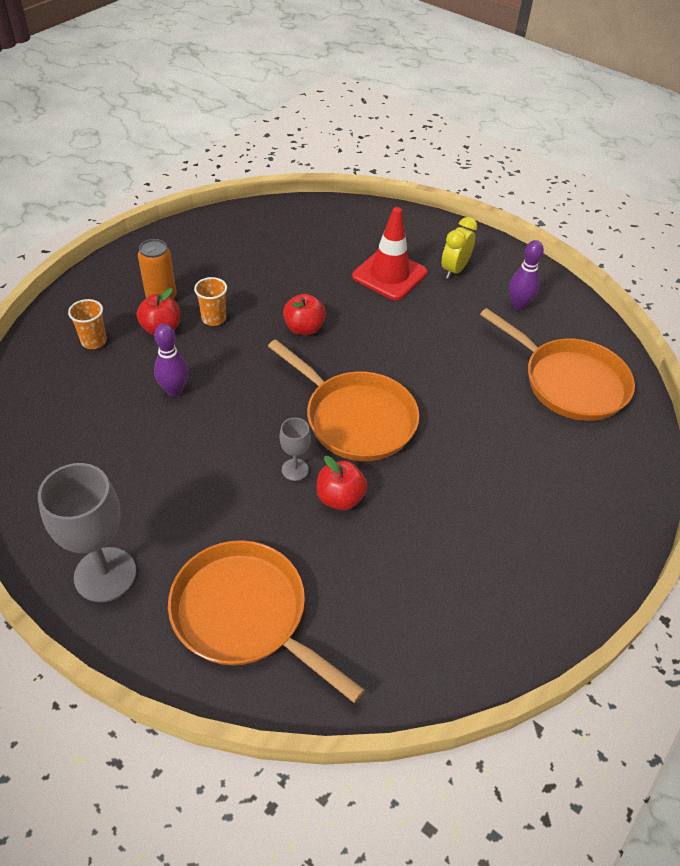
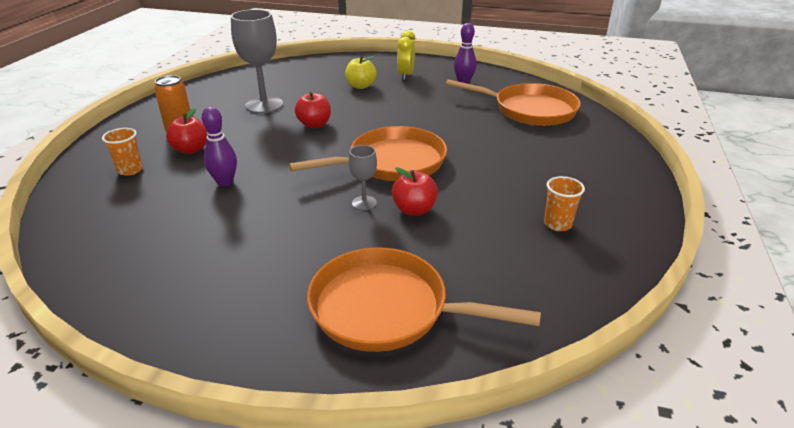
camera: 20 degrees left, 15 degrees down
(105, 574) = (229, 322): grey goblet -> grey goblet (264, 105)
(214, 318) = (235, 135): orange cup -> orange cup (557, 224)
(355, 418) = (392, 162): orange pan -> orange pan turned 45 degrees counterclockwise
(389, 275) = (361, 86): red traffic cone -> yellow apple

